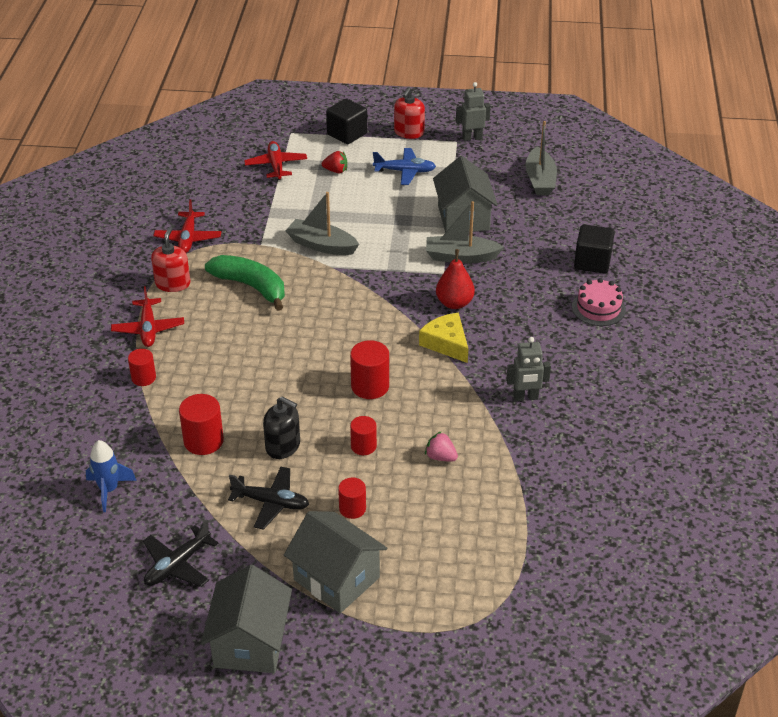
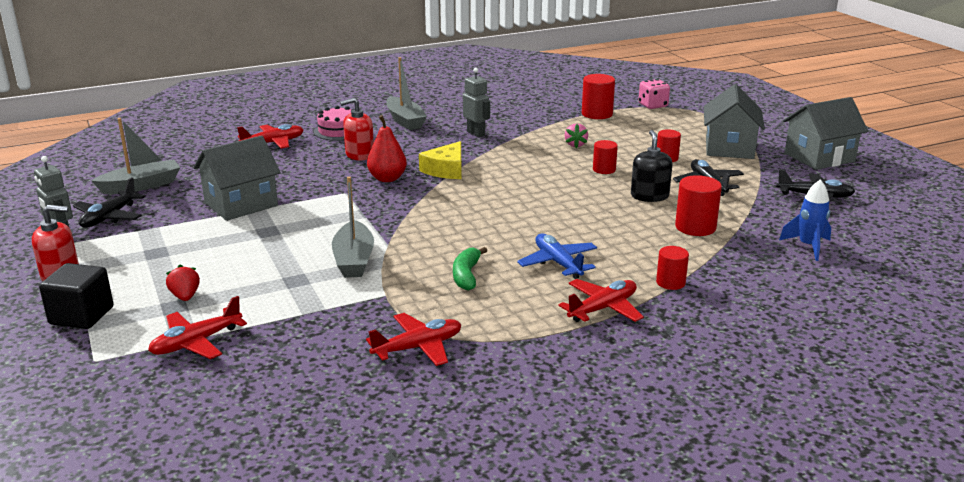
camera: 120 degrees left, 15 degrees down
(173, 284) = (514, 324): red soap dispenser -> red soap dispenser (359, 155)
(251, 286) = (466, 275): green banana -> green banana, size x0.60
(370, 386) = (536, 184): red cylinder -> red cylinder (597, 114)
(405, 171) = (163, 254): blue plane -> blue plane (558, 263)
(461, 257) = (312, 191): grey boat -> grey boat (405, 120)
(488, 159) = (109, 217): none -> black plane
(514, 592) = (653, 105): none -> pink dice
(592, 262) = (273, 143): black cube -> red plane

